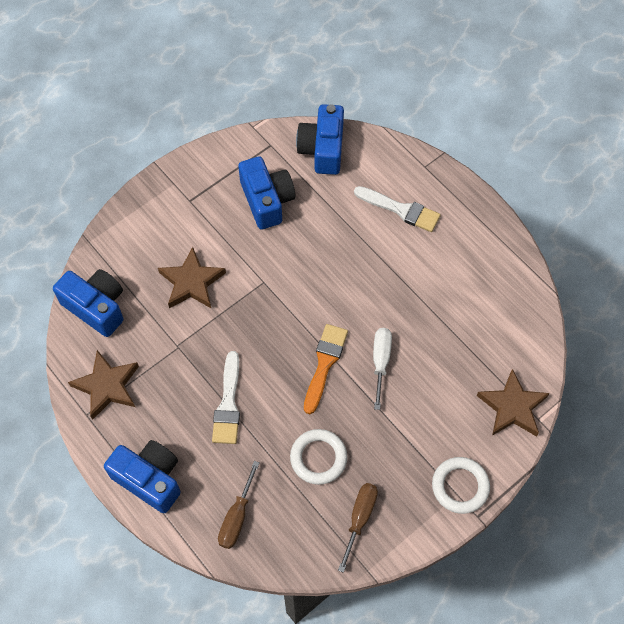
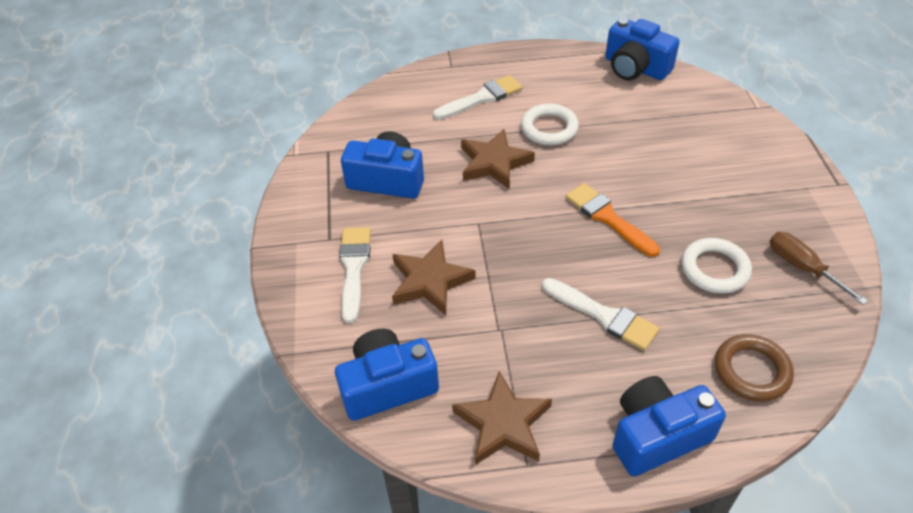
camera: 55 degrees left, 15 degrees down
(174, 231) = (354, 268): none -> white brush
(236, 517) = (751, 371): brown screwdriver -> brown ring
(322, 149) = (369, 118): blue camera -> blue camera (635, 68)
(380, 362) = (633, 178): white screwdriver -> none
(460, 486) = (800, 182): white ring -> white ring (549, 128)
(512, 407) = (735, 116): brown star -> brown star (494, 163)

